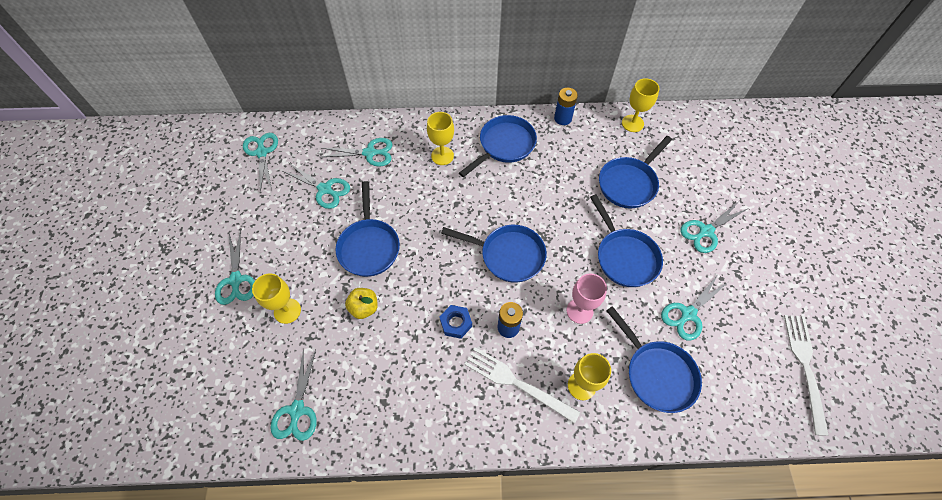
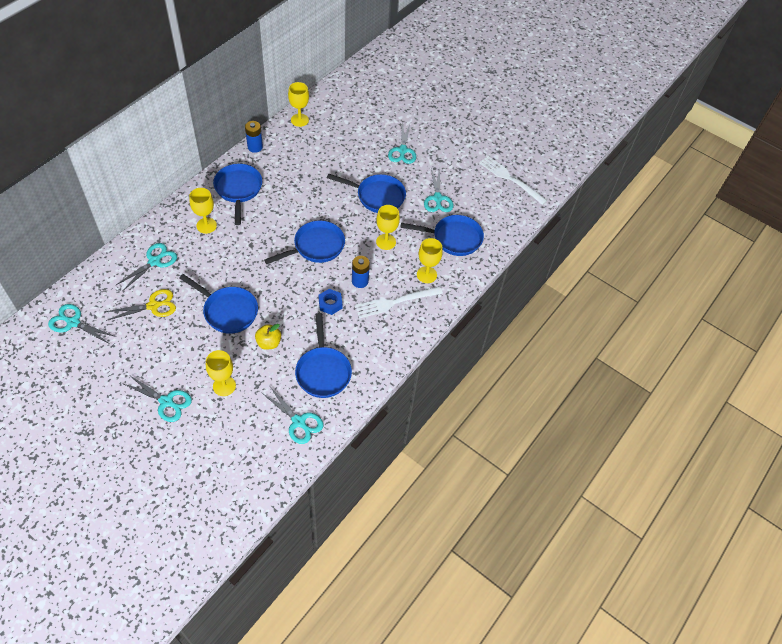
camera: 55 degrees left, 5 degrees down
(324, 189) = (153, 306): turquoise scissors -> yellow scissors
(579, 311) = (386, 242): pink goblet -> yellow goblet
(629, 183) = (336, 156): blue pan -> blue pan (323, 371)

